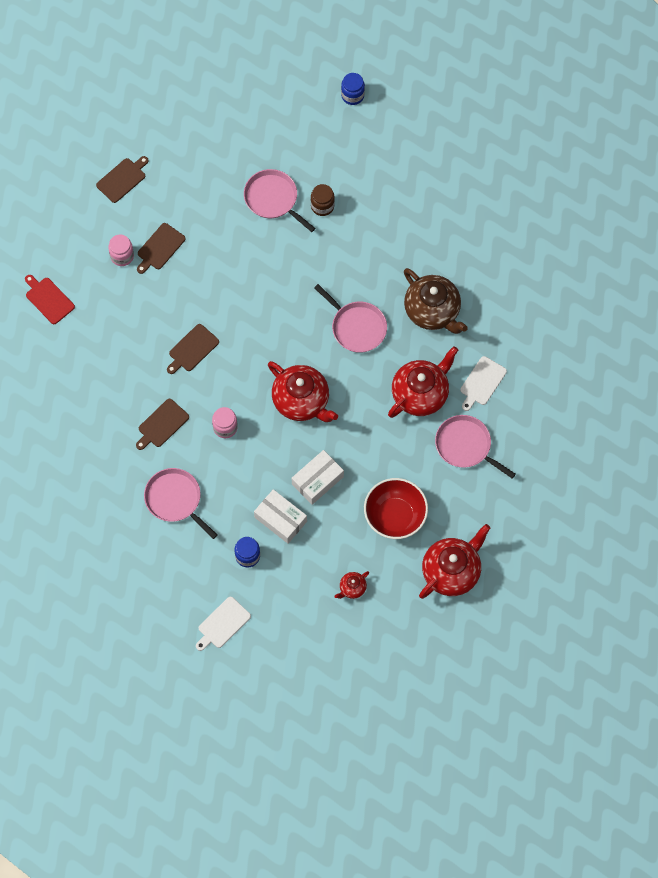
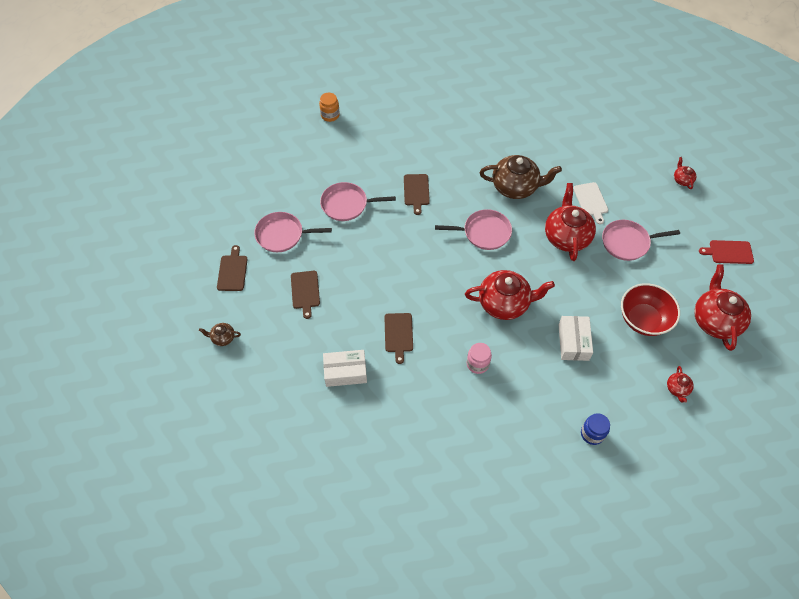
camera: 45 degrees left, 10 degrees down
(48, 299) = (261, 390): red cutting board -> red cutting board (729, 252)
(61, 231) = (223, 338): none -> brown teapot
(122, 256) = (284, 318): pink jar -> none
(162, 424) = (434, 401): brown cutting board -> brown cutting board (416, 191)
(175, 500) = (502, 443): pink pan -> pink pan (282, 235)
(222, 624) = (634, 498): white cutting board -> none
(280, 519) = (582, 389): white box -> white box (345, 372)
(322, 206) = (382, 184): brown jar -> none
(352, 95) = (330, 115): blue jar -> orange jar
(588, 438) = (682, 180): none -> red teapot

